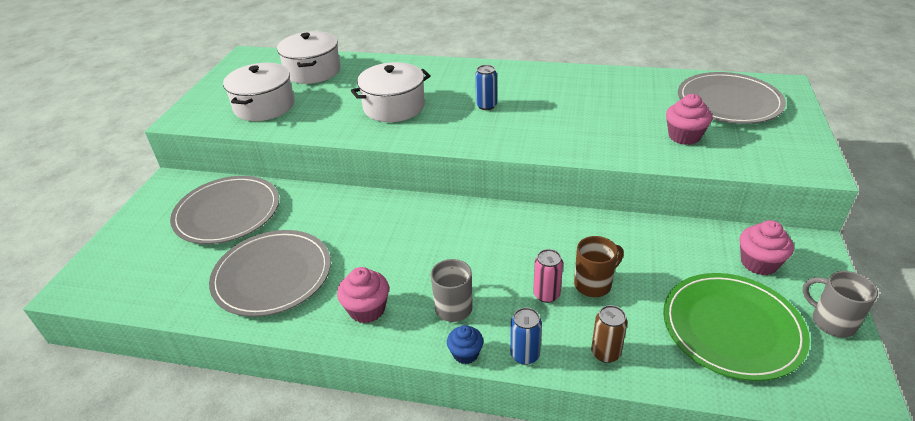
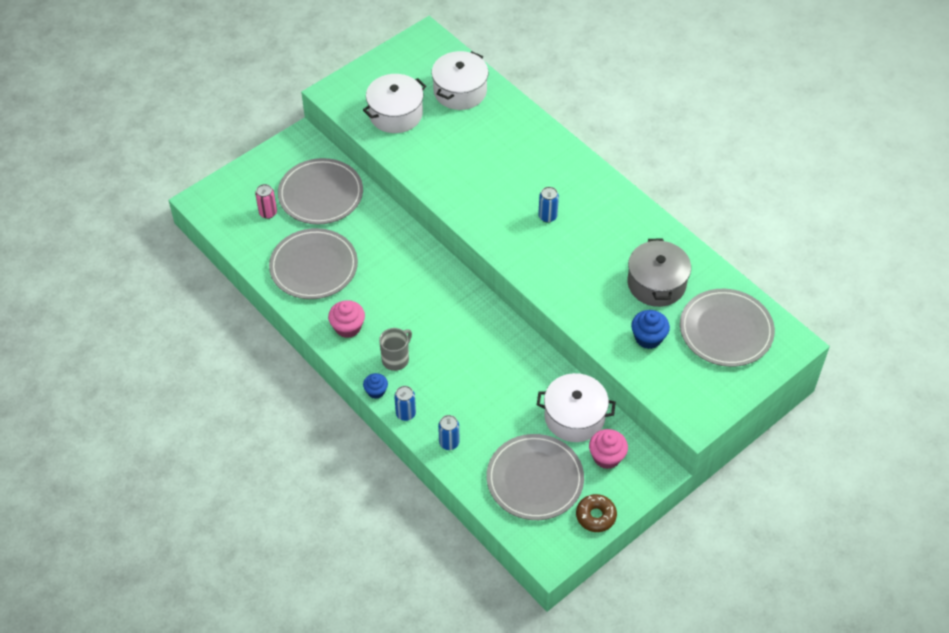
camera: 35 degrees right, 15 degrees up
(394, 107) = (483, 174): white pot -> white pot (574, 417)
(546, 294) = (455, 387): pink can -> pink can (268, 213)
(594, 284) = (490, 400): brown mug -> none
(605, 353) = (449, 443): brown can -> blue can
(634, 102) = (656, 283): none -> grey pot
(684, 136) = (648, 338): pink cupcake -> blue cupcake
(732, 328) = (535, 479): green plate -> grey plate
(831, 322) = (596, 516): grey mug -> brown donut

